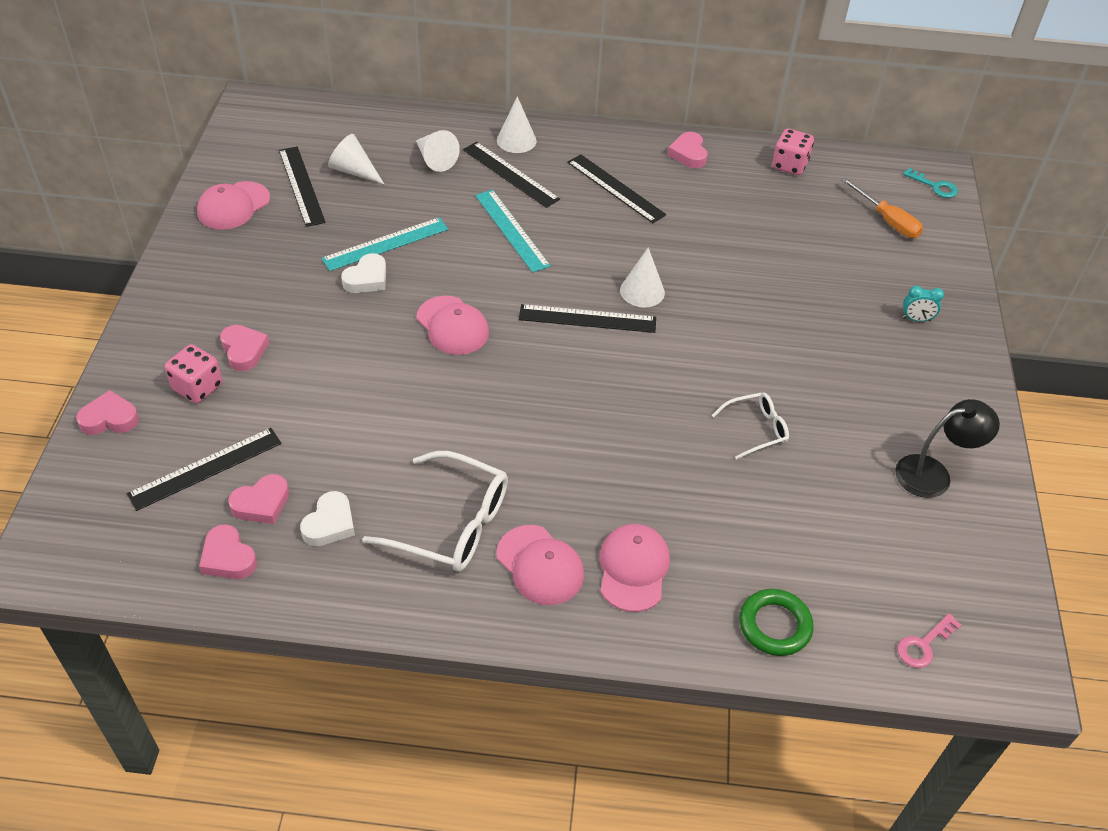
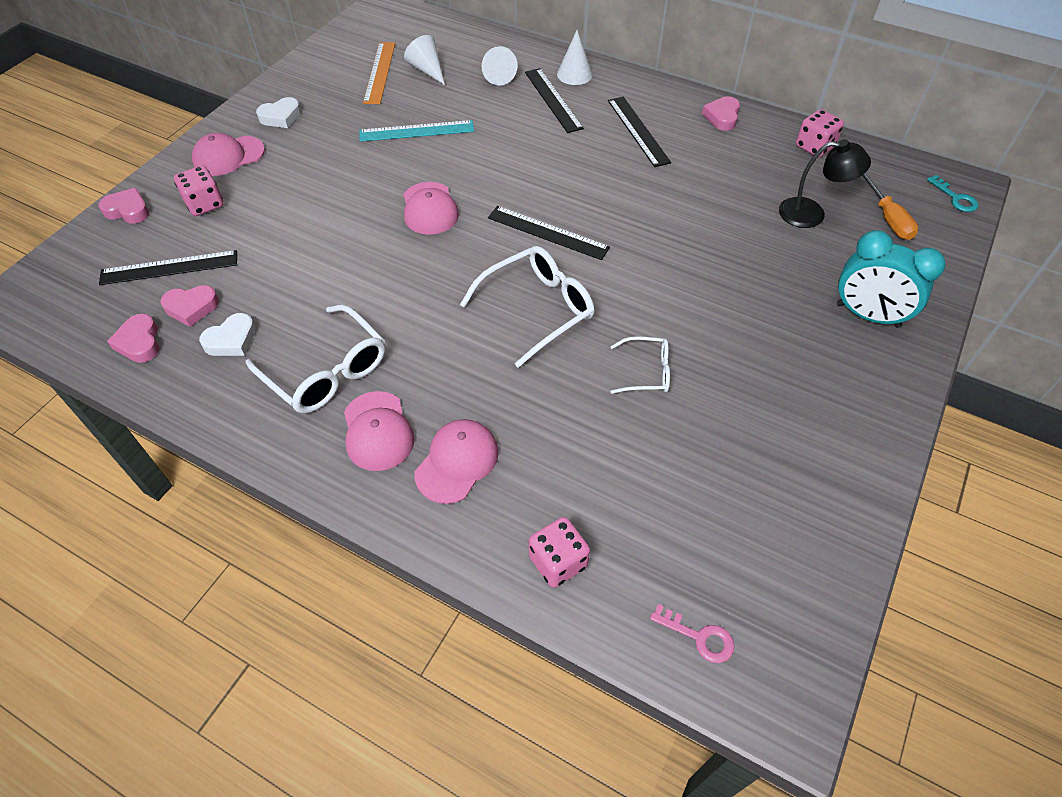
camera: 25 degrees right, 5 degrees up
(233, 206) = (319, 76): pink cap -> pink cap (228, 156)
(244, 350) = (256, 185): pink heart -> none
(301, 185) = (379, 72): black ruler -> orange ruler
(367, 278) = (385, 154): white heart -> white heart (281, 117)
(511, 230) = (526, 144): turquoise ruler -> none
(622, 399) = (537, 309): none -> white glasses
(642, 291) = (610, 222): white cone -> none
(774, 625) = (558, 562): green ring -> pink dice
(916, 319) = (867, 315): turquoise clock -> turquoise clock, size x2.22
(923, 645) = (699, 637): pink key -> pink key turned 135 degrees counterclockwise
(933, 474) = (804, 469): black lamp -> black lamp (811, 214)

